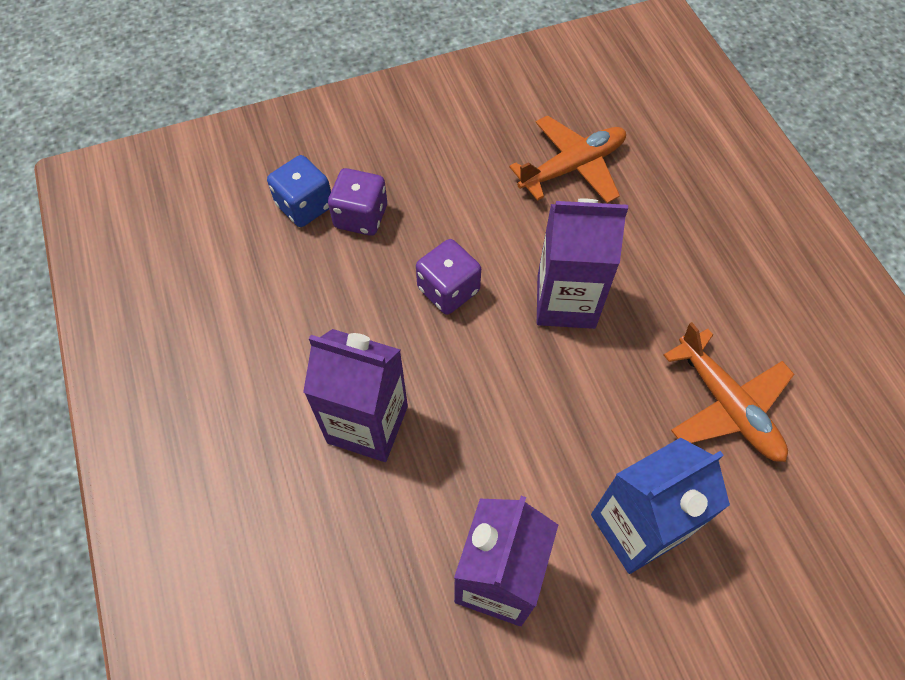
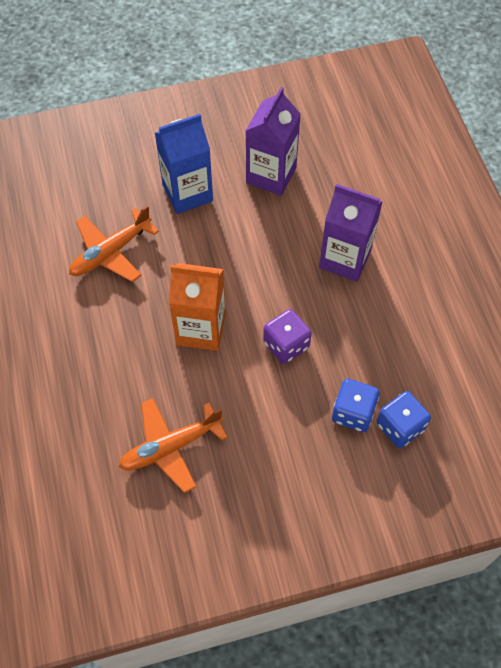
camera: 175 degrees left, 0 degrees up
(361, 217) = (353, 413): purple dice -> blue dice
(566, 301) = (201, 329): purple carton -> orange carton
(727, 405) = (111, 252): orange plane -> orange plane turned 105 degrees counterclockwise

